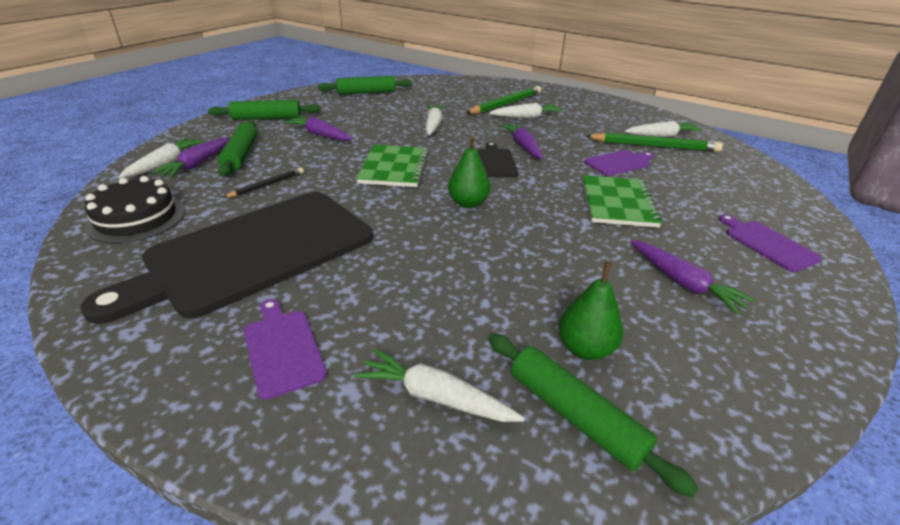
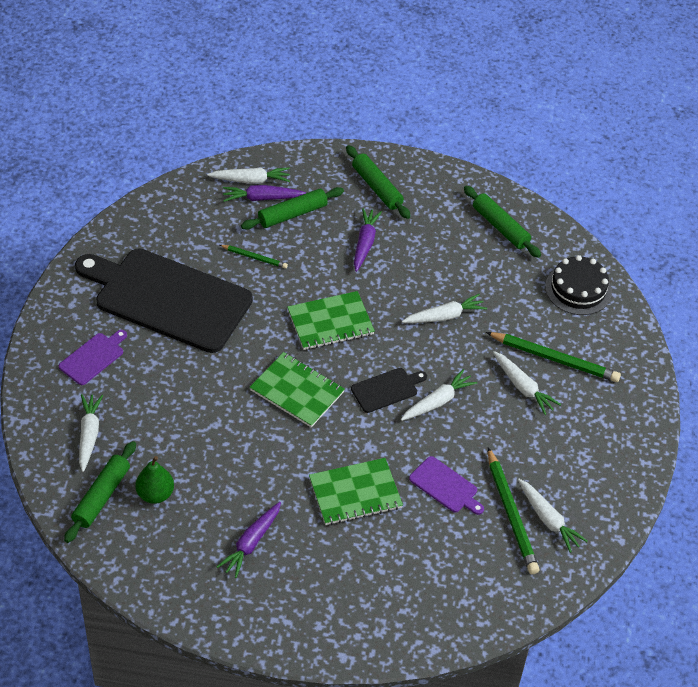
camera: 65 degrees right, 15 degrees up
(136, 218) = (173, 217): black cake -> black cake (578, 289)
(267, 185) = (254, 257): black pencil -> green pencil
(468, 203) = (297, 391): green pear -> green notebook
(522, 146) = (437, 401): purple carrot -> white carrot
(767, 244) = (339, 602): purple cutting board -> none

